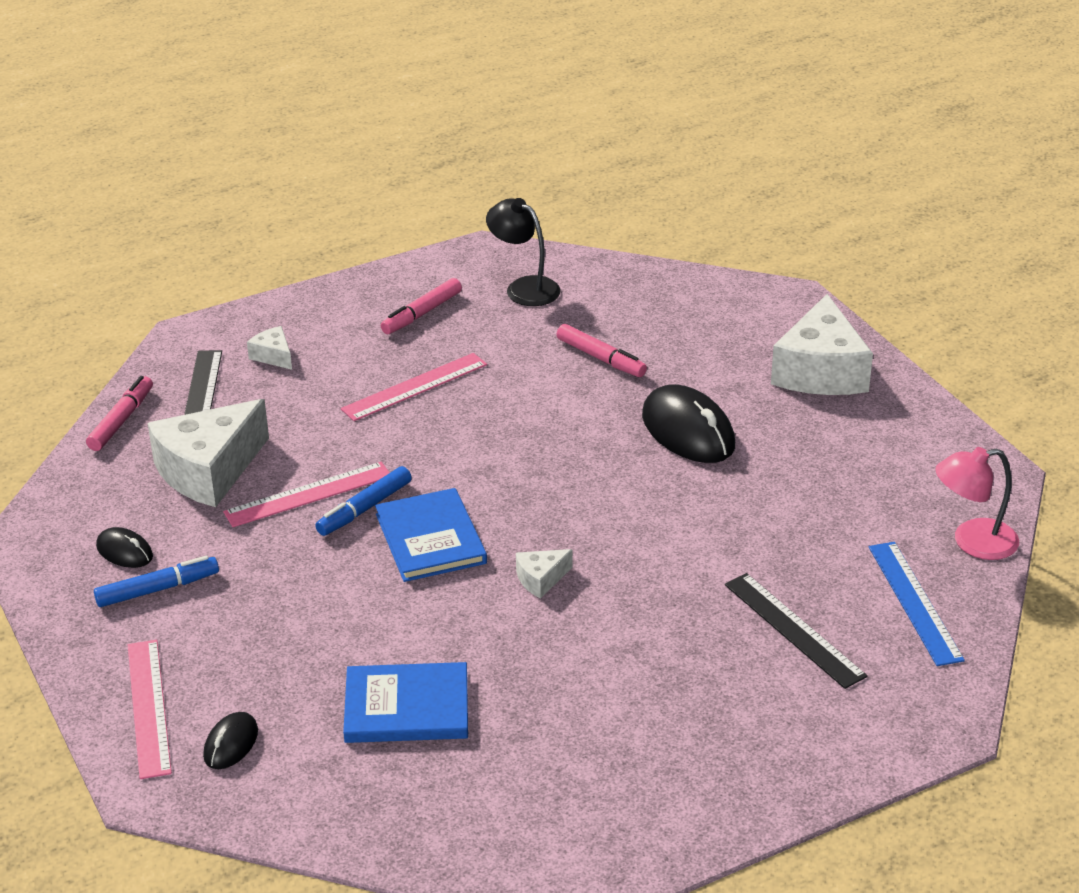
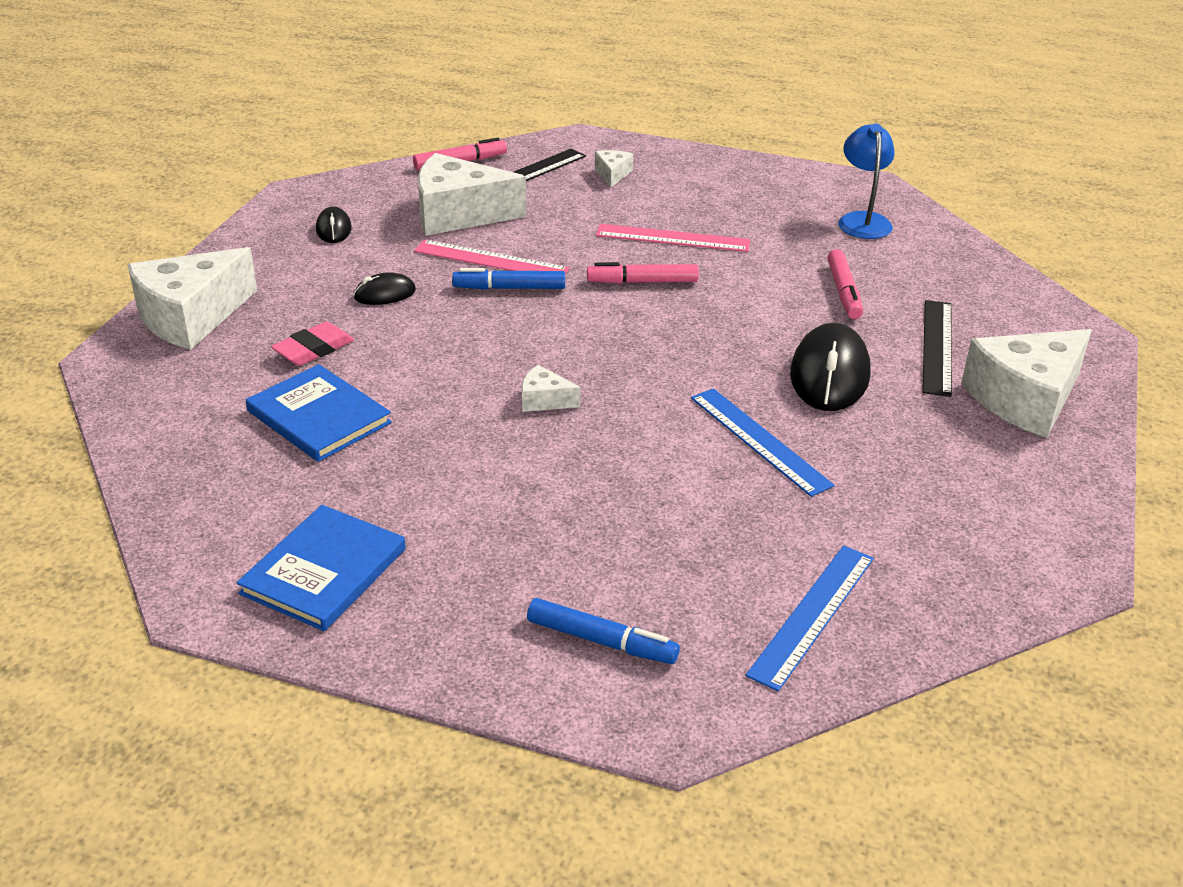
camera: 45 degrees right, 0 degrees up
(148, 707) = (191, 317): pink ruler -> white cheese
(157, 589) = (313, 259): blue marker -> blue marker (601, 641)
(231, 744) = (191, 366): black mouse -> black mouse (385, 294)
(304, 661) = (314, 349): none -> pink eraser
(422, 313) = (756, 199): pink marker -> pink marker (642, 282)
(430, 539) = (518, 330): blue book -> blue book (324, 571)
(524, 287) = (862, 220): black lamp -> blue lamp
(718, 510) = (759, 440): none -> blue ruler
(794, 629) = (670, 561): black ruler -> black ruler (937, 346)
(972, 542) = (952, 607): pink lamp -> none

